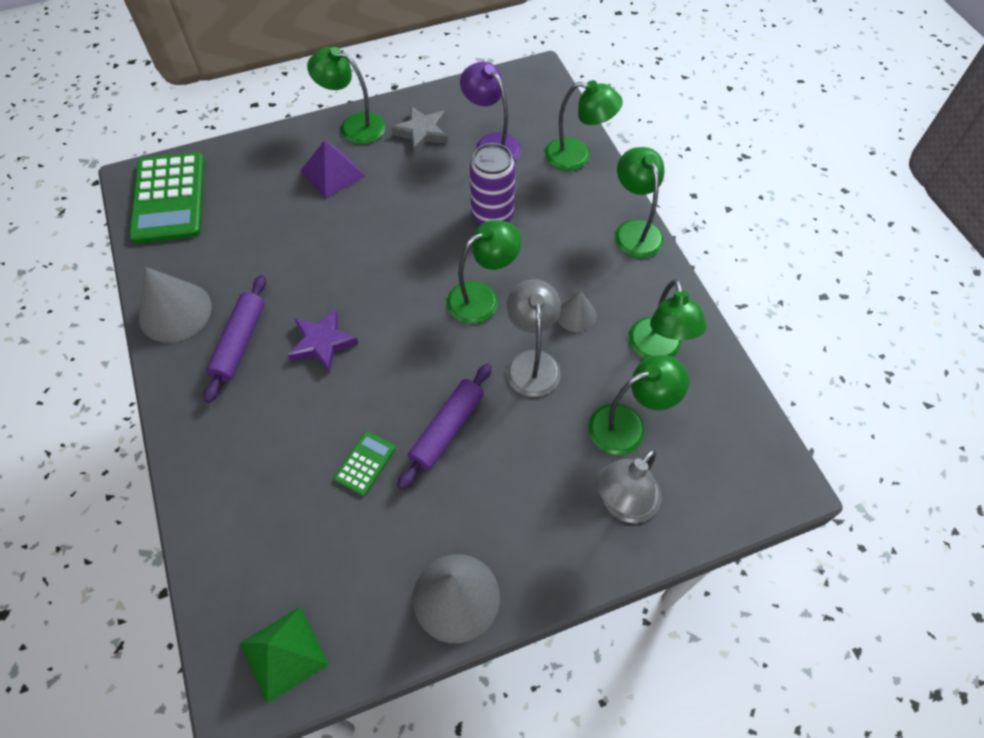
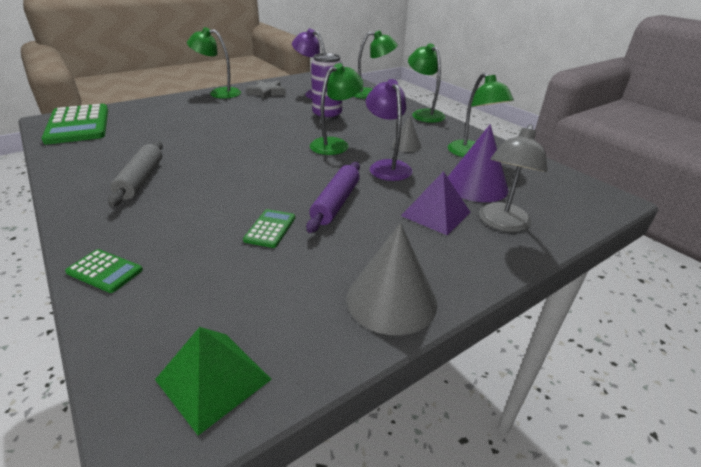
camera: 15 degrees left, 25 degrees down
(175, 311) = (80, 170): grey cone -> none
(202, 499) = (105, 271): none -> green calculator
(240, 342) = (141, 179): purple rolling pin -> grey rolling pin
(322, 343) = (215, 173): purple star -> none
(333, 173) = (208, 108): purple pyramid -> purple pyramid (436, 214)
(532, 362) = (386, 166): grey lamp -> purple lamp
(628, 425) = (476, 186): green lamp -> purple cone

